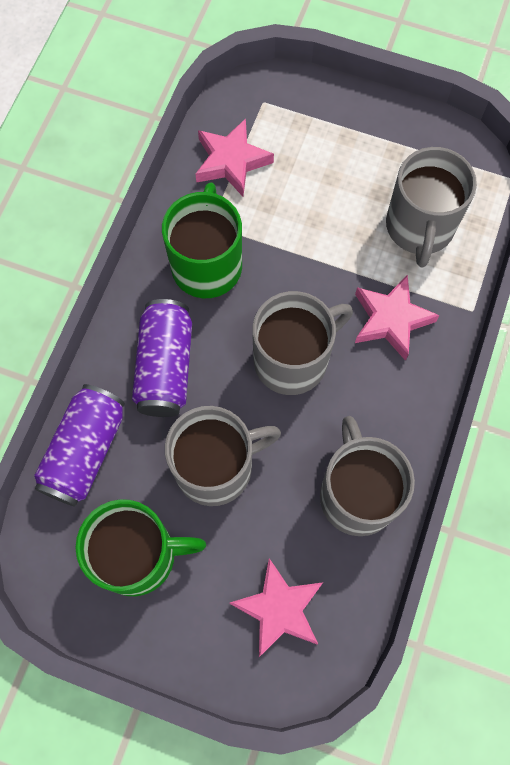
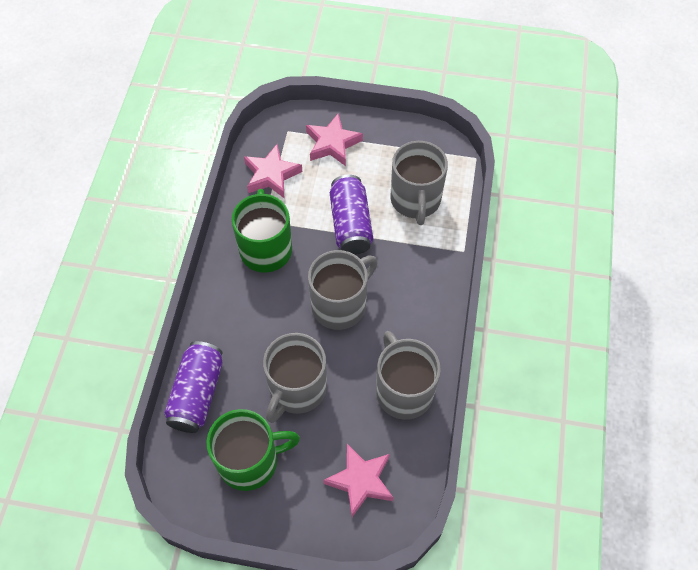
camera: 10 degrees left, 10 degrees down
(165, 367) = (247, 325): purple can -> purple can (350, 224)
(216, 467) = (297, 389): grey mug -> grey mug turned 150 degrees clockwise
(391, 320) = (406, 266): pink star -> pink star (332, 144)

